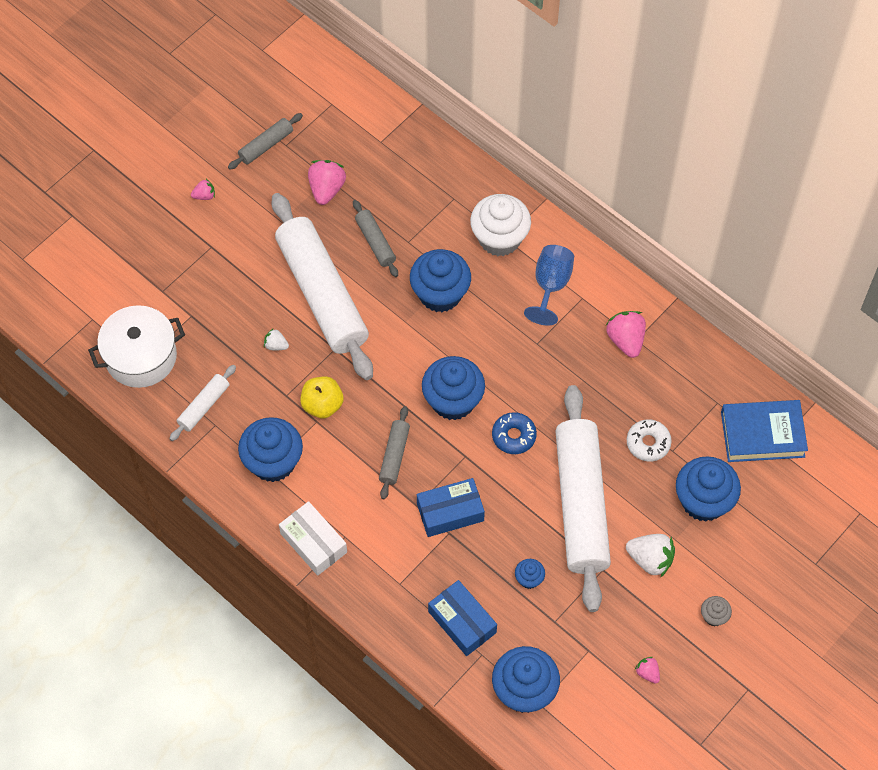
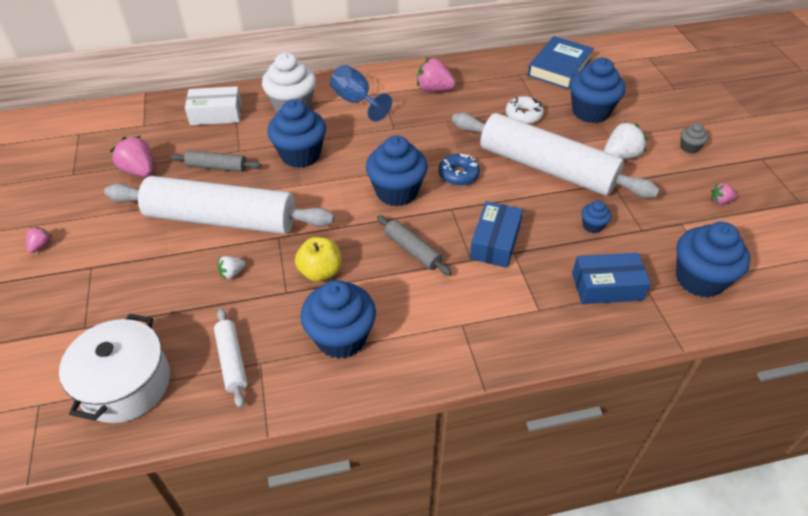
camera: 55 degrees left, 15 degrees down
(266, 145) = (56, 185): grey rolling pin -> none
(313, 543) = (450, 351): white box -> white box (216, 114)

